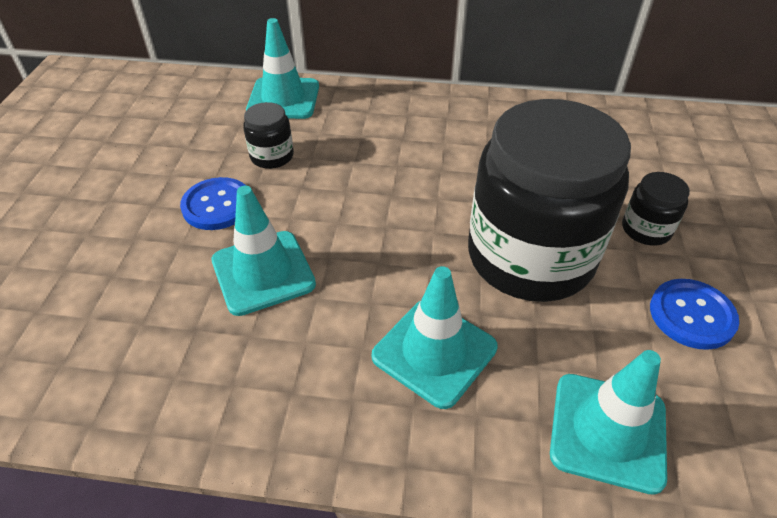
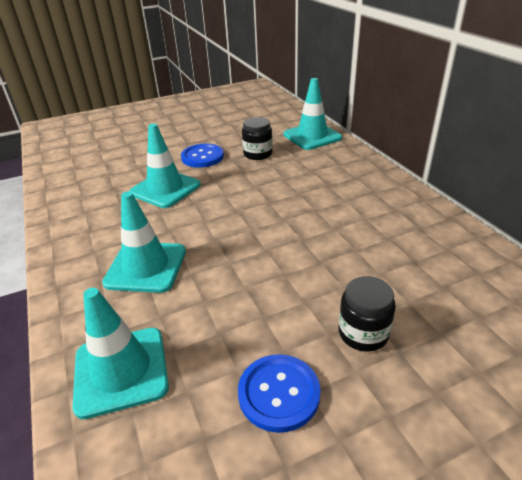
camera: 60 degrees right, 10 degrees down
(530, 256) = (266, 278): black jar -> none

